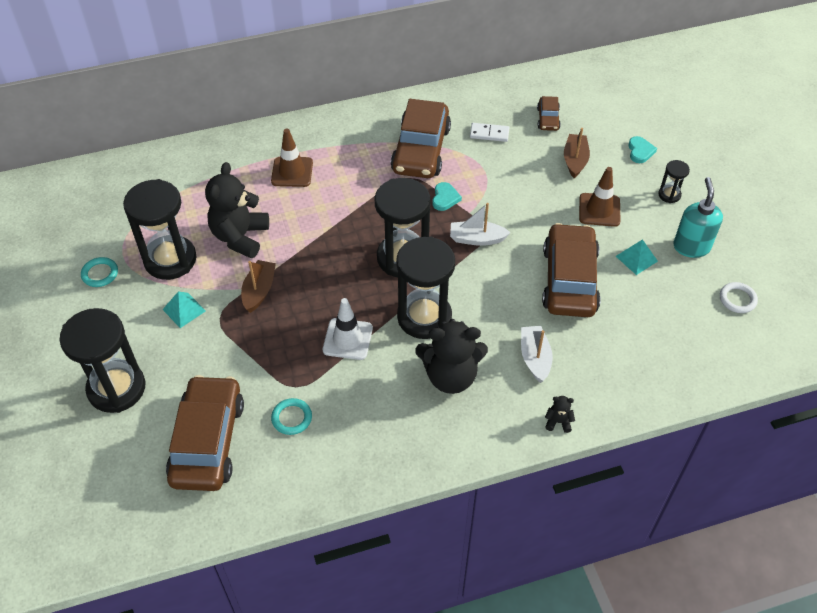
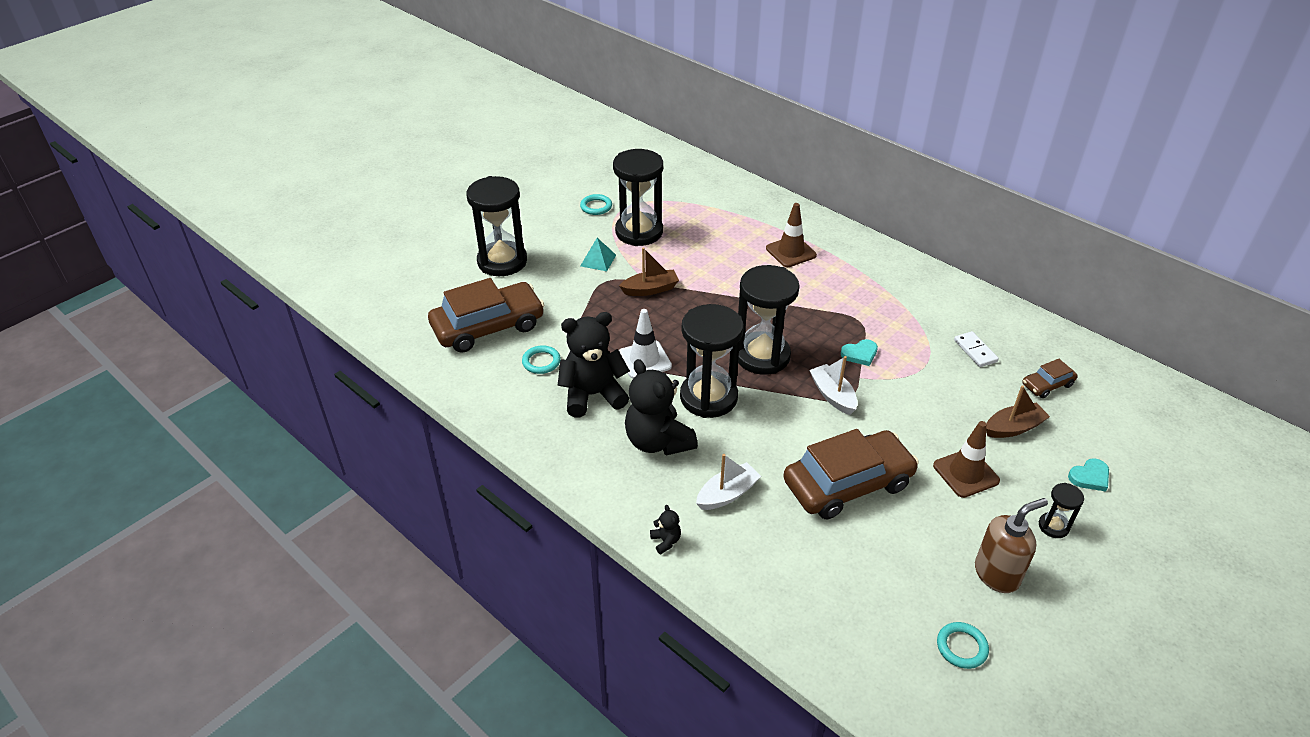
camera: 60 degrees right, 10 degrees down
(240, 237) = (694, 255): black teddy bear -> black teddy bear (593, 395)
(421, 150) = (901, 314): brown car -> none
(636, 258) = (930, 529): turquoise pyramid -> none
(691, 246) = (997, 574): turquoise soap dispenser -> brown soap dispenser
(737, 299) = (961, 647): white ring -> turquoise ring

